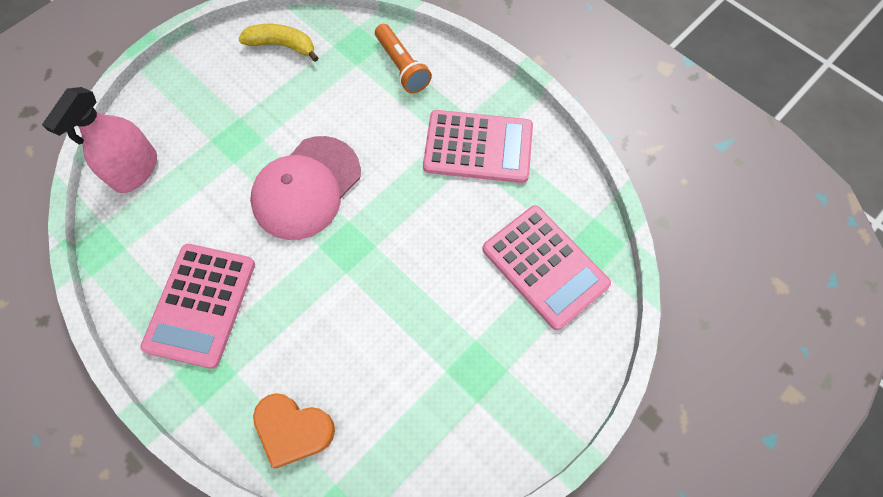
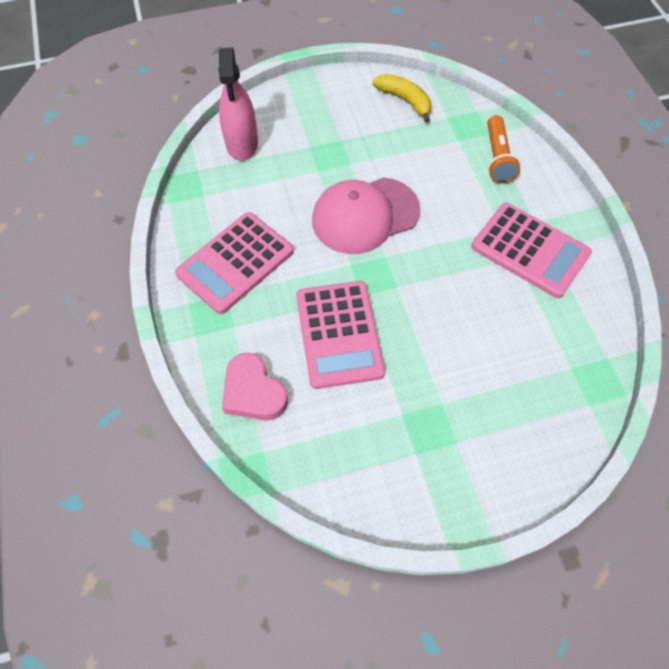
camera: 30 degrees right, 5 degrees down
(135, 170) = (242, 143): pink spray bottle -> pink spray bottle turned 60 degrees counterclockwise
(293, 430) = (253, 392): orange heart -> pink heart
(544, 267) = (538, 376): pink calculator -> pink calculator (339, 334)

